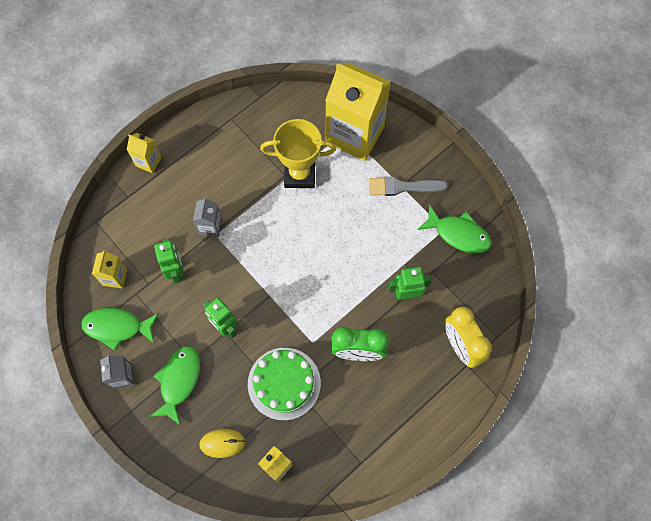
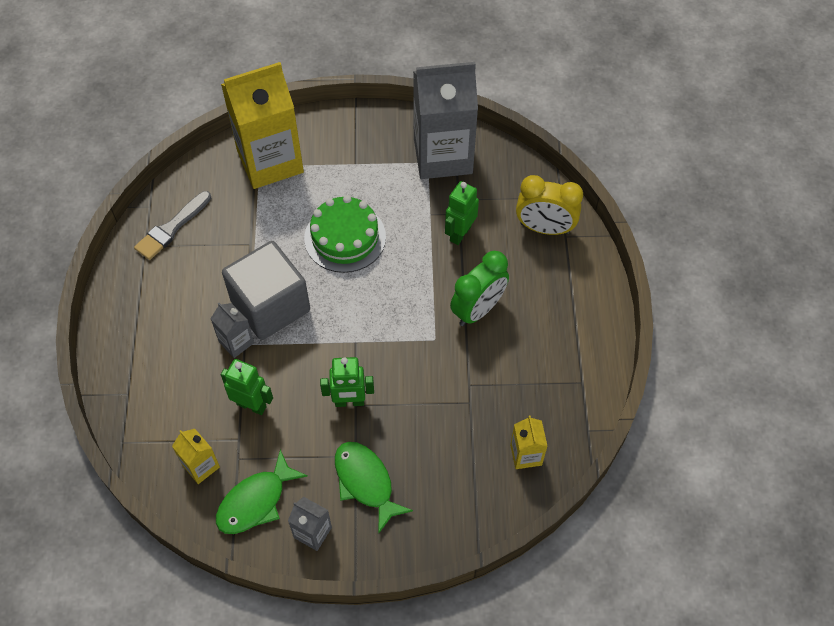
camera: 50 degrees left, 10 degrees down
(148, 161) = (110, 348): yellow carton -> none
(222, 443) = (462, 487): yellow mouse -> none
(252, 224) = (270, 306): none -> grey cube
(284, 383) = (452, 391): green cake -> green cake (345, 237)
(299, 174) = (262, 231): yellow trophy -> none
(402, 187) = (358, 163): grey brush -> grey brush (172, 228)
(458, 234) = (443, 156): green fish -> grey carton

